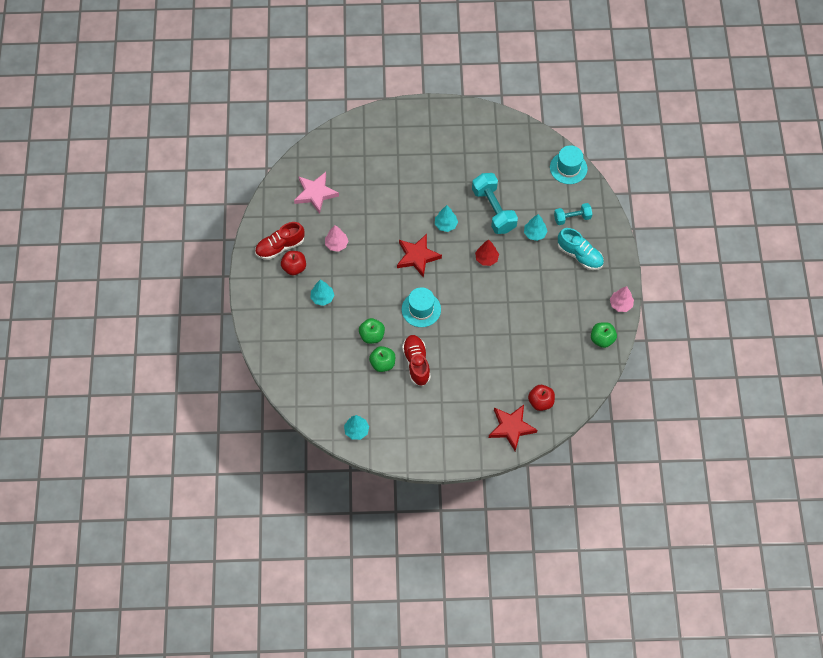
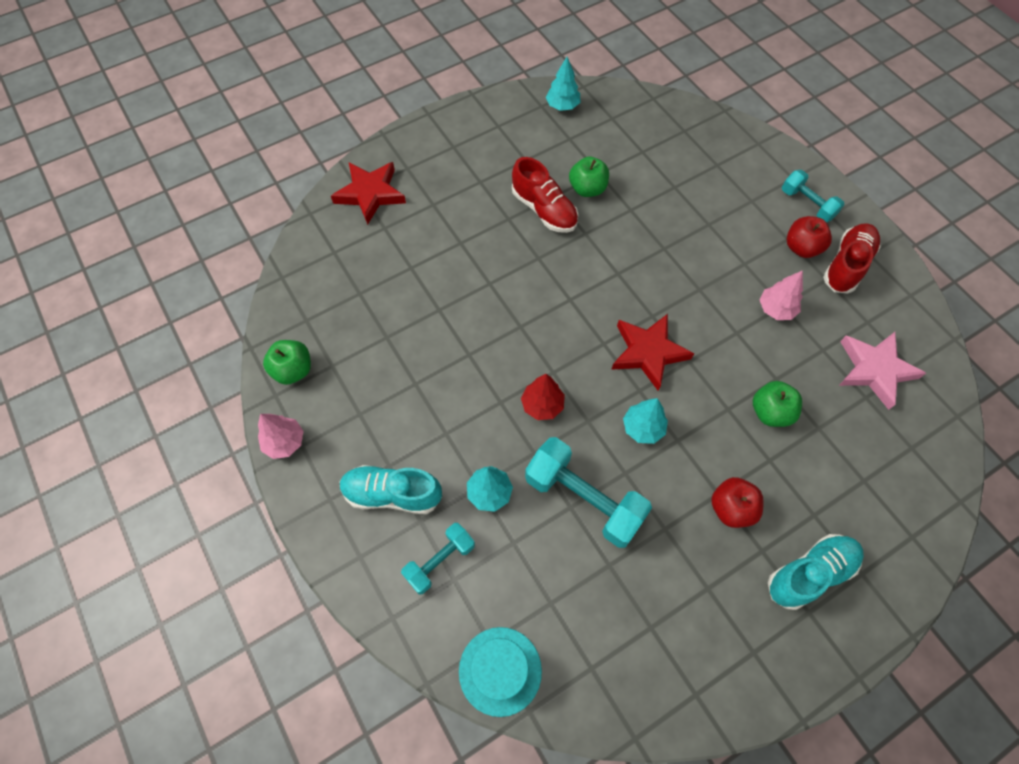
camera: 150 degrees right, 0 degrees up
(268, 289) = (807, 204): none -> turquoise dumbbell
(322, 298) = (730, 228): turquoise tree -> none
(372, 335) = (627, 214): green apple -> green apple (770, 412)
(418, 137) = (809, 573): none -> turquoise shoe
(421, 309) = (587, 280): turquoise hat -> none
(540, 402) = (346, 241): red apple -> red apple (731, 508)

